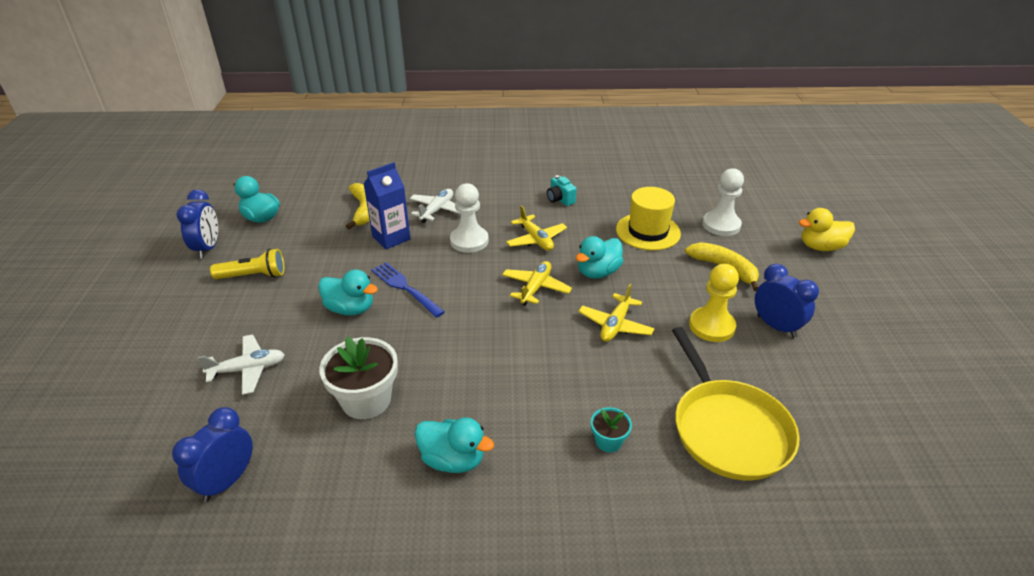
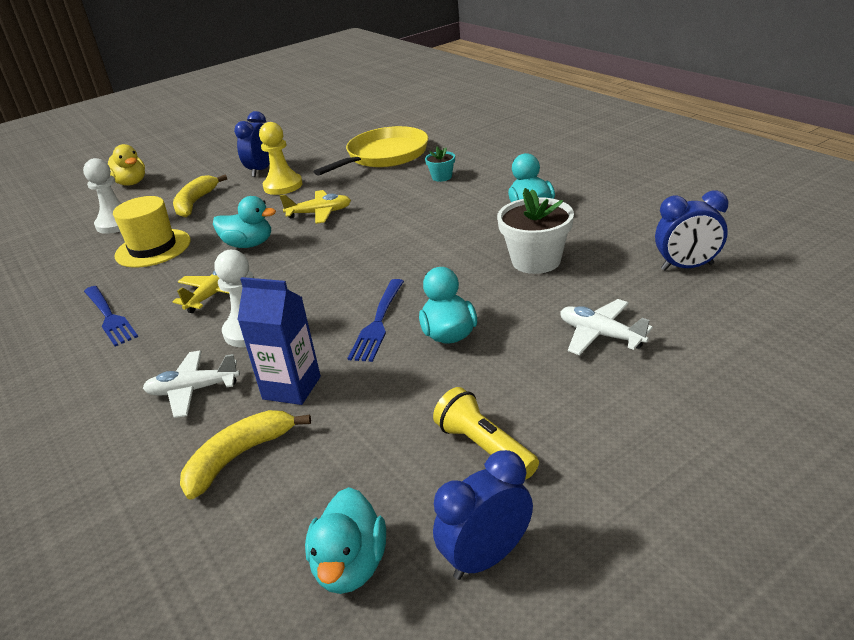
camera: 120 degrees left, 5 degrees down
(536, 288) = (303, 260): yellow plane -> none
(560, 199) = (109, 317): turquoise camera -> blue fork

